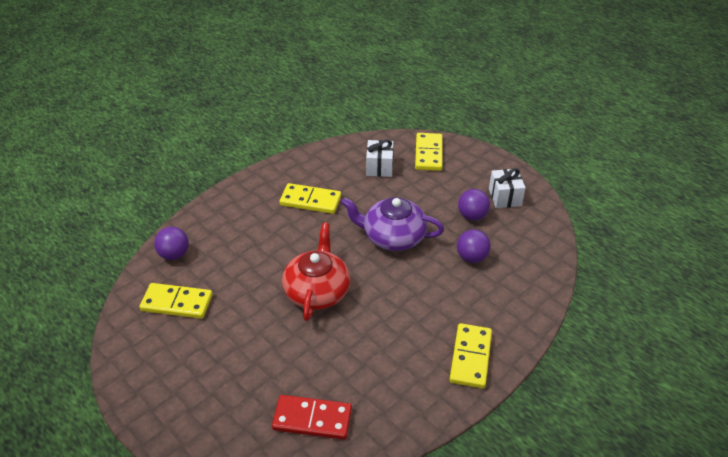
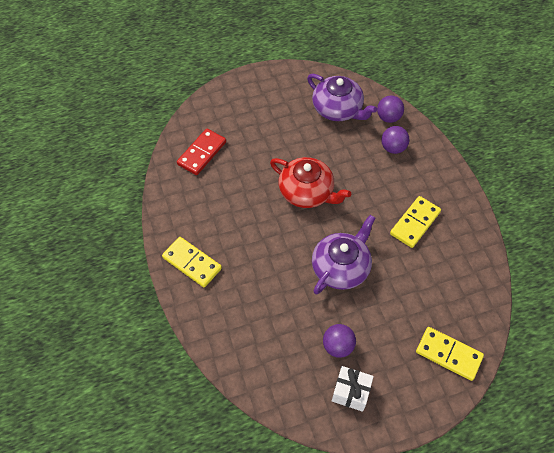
camera: 115 degrees right, 15 degrees up
(177, 303) = (338, 109): yellow domino -> purple teapot
(379, 167) = (442, 298): white gift -> none
(471, 257) = (287, 317): purple ball -> purple ball (393, 148)

